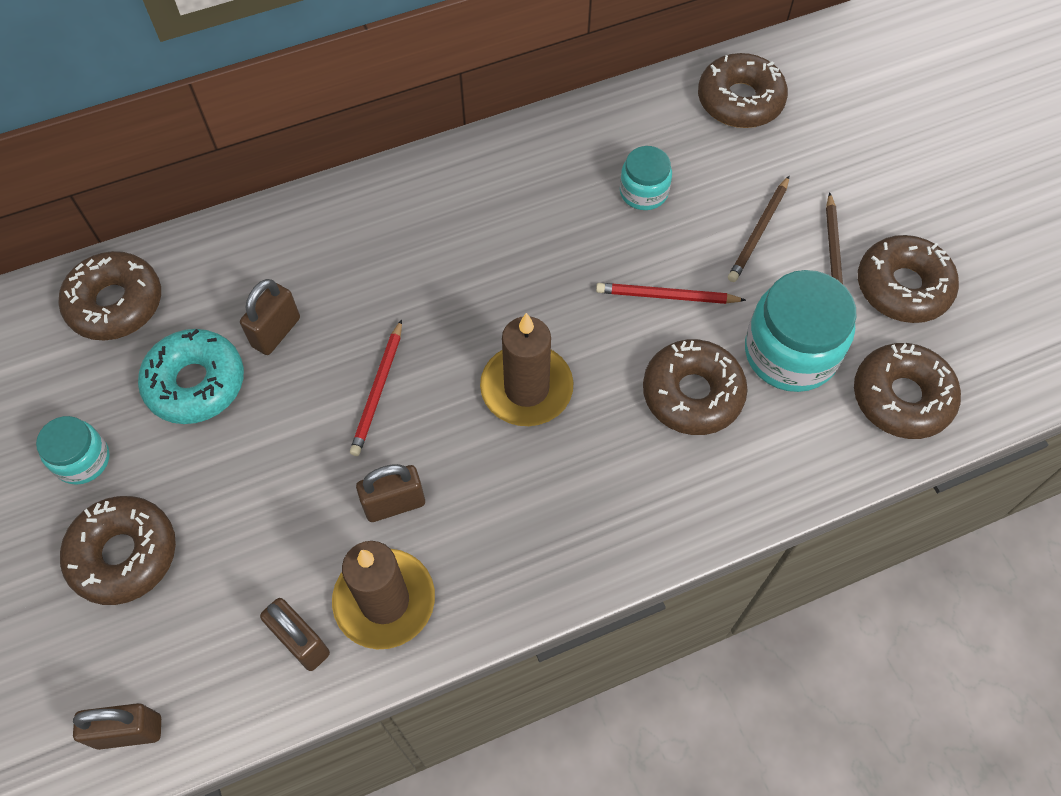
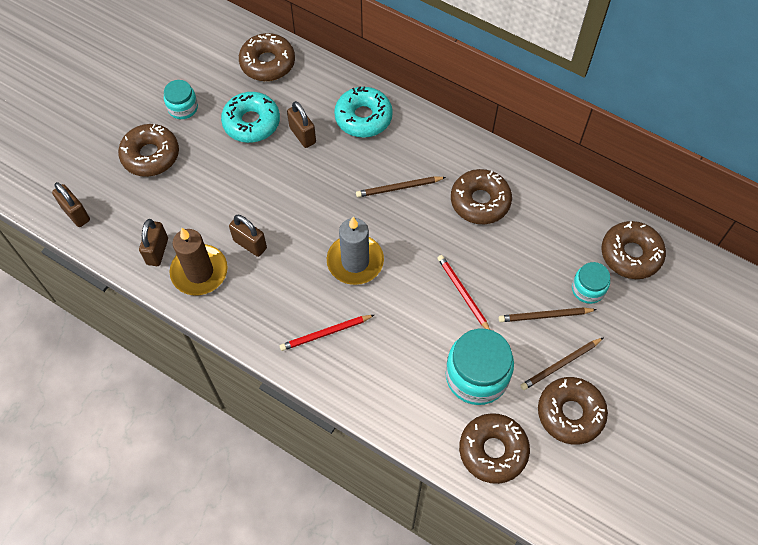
camera: 55 degrees right, 0 degrees up
(276, 332) = (302, 135): brown padlock -> brown padlock turned 60 degrees clockwise
(315, 245) = (363, 117): none -> turquoise donut
(378, 390) = (304, 198): red pencil -> red pencil (325, 333)
(458, 271) = (399, 188): none -> brown pencil
(526, 388) = (355, 261): brown candle -> grey candle
(643, 192) = (522, 243): turquoise jar -> turquoise jar (588, 289)
(692, 394) = (412, 341): brown donut -> brown donut (480, 201)

